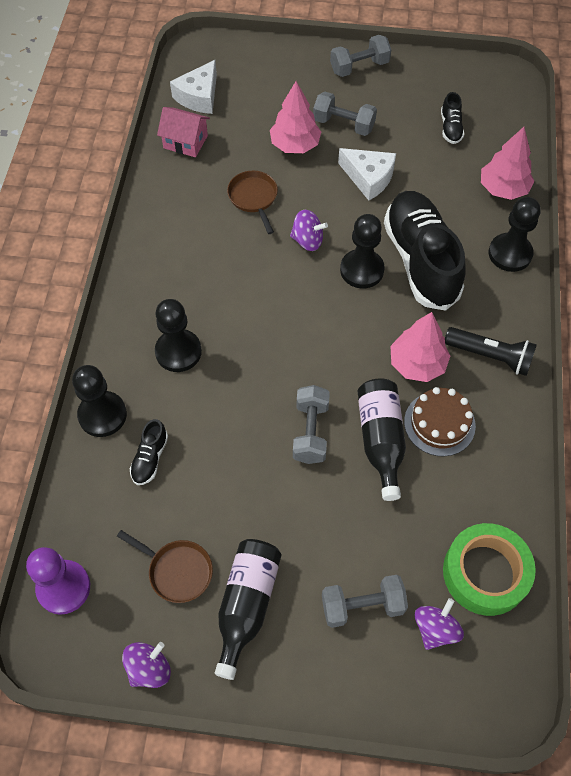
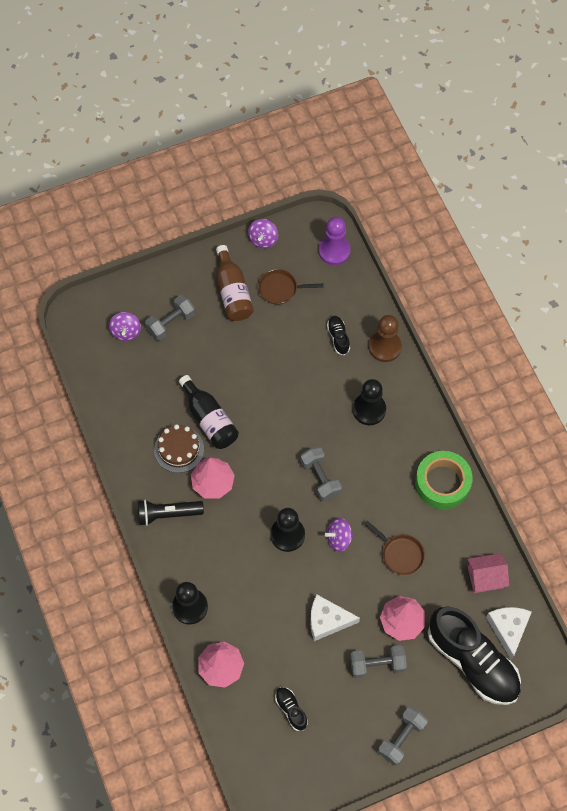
camera: 150 degrees right, 5 degrees up
(102, 415) = (385, 347): black pawn -> brown pawn
(246, 605) = (233, 292): black bottle -> brown bottle
(310, 432) = (254, 402): grey dumbbell -> grey dumbbell (320, 478)
(420, 260) = (250, 565): black shoe -> black shoe (472, 661)
(485, 573) = (111, 374): green tape -> green tape (442, 483)

